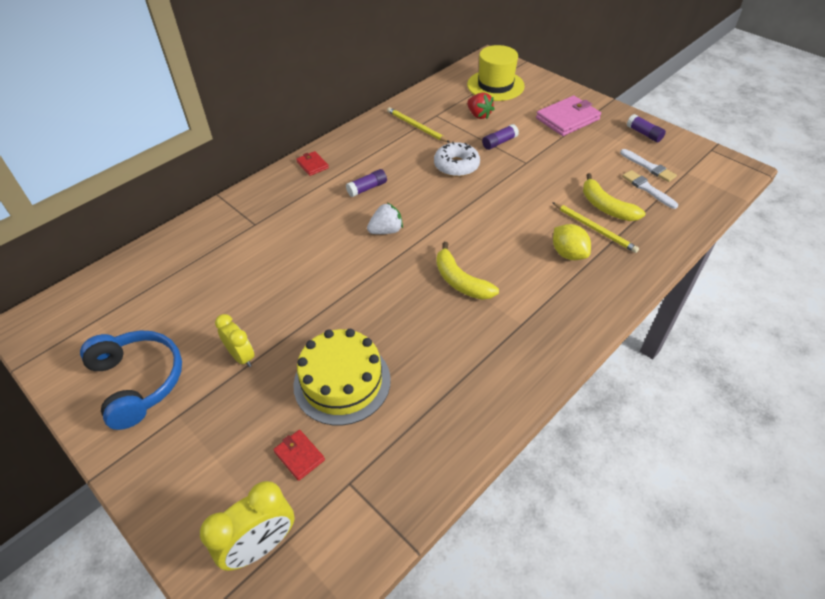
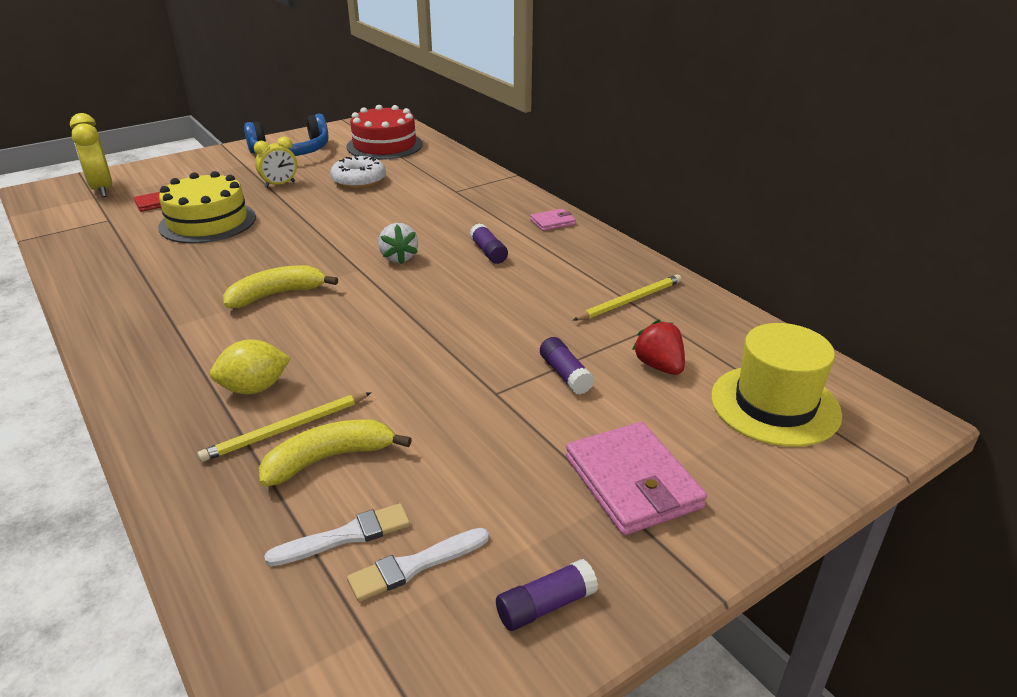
camera: 100 degrees right, 15 degrees down
(126, 301) = (384, 145): none -> red cake
(312, 165) = (552, 222): red wallet -> pink wallet
(456, 166) = (512, 323): white donut -> white donut (359, 181)
(479, 115) = (659, 366): red strawberry -> red strawberry turned 90 degrees clockwise

